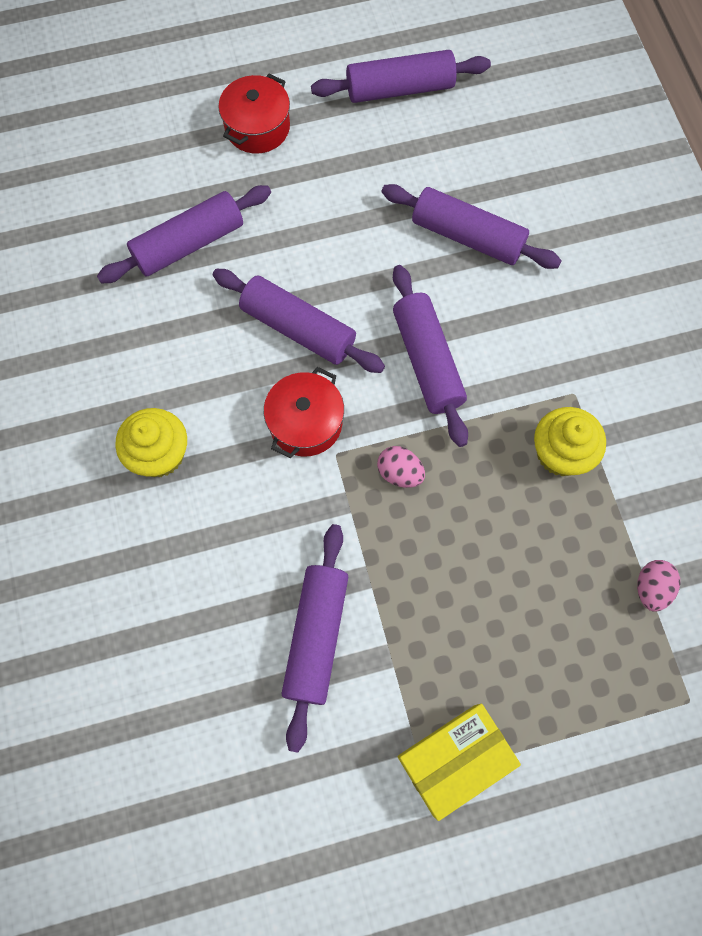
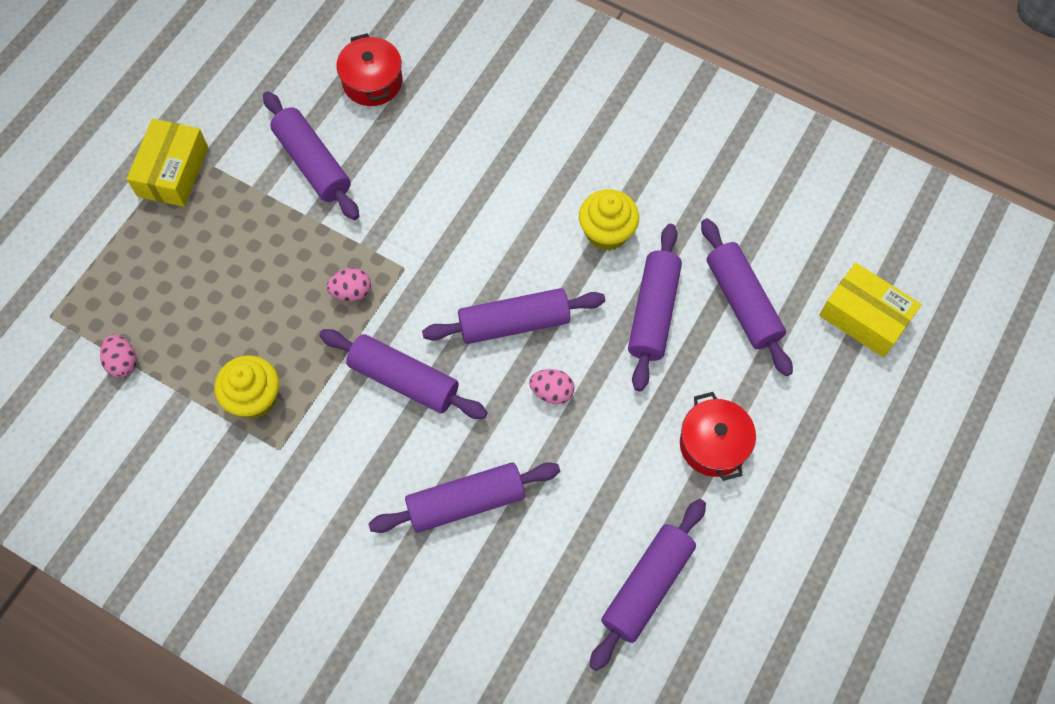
camera: 135 degrees right, 5 degrees down
(54, 112) = (864, 317): none -> yellow box
(119, 194) = (742, 302): none -> purple rolling pin
(160, 454) = (513, 174): yellow cupcake -> yellow cupcake (606, 232)
(305, 422) = (444, 269): red pot -> red pot (372, 82)
(326, 255) = (552, 392): none -> pink egg

